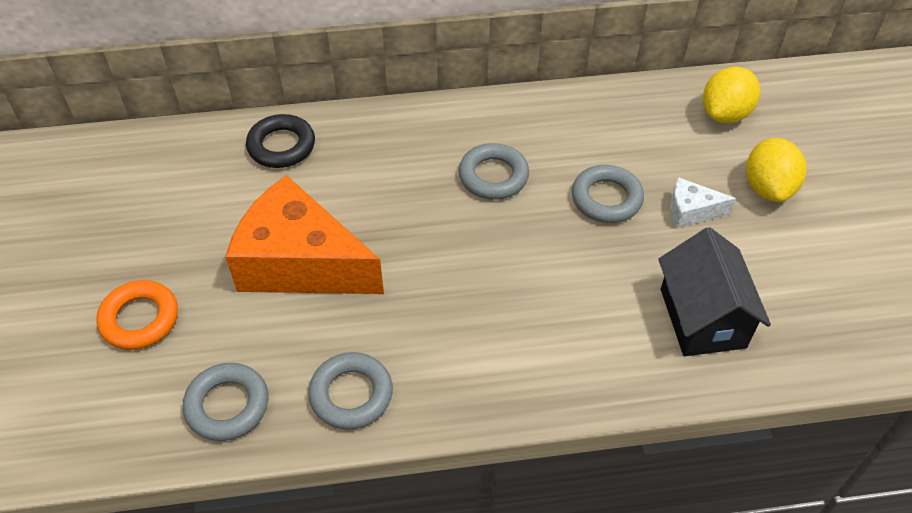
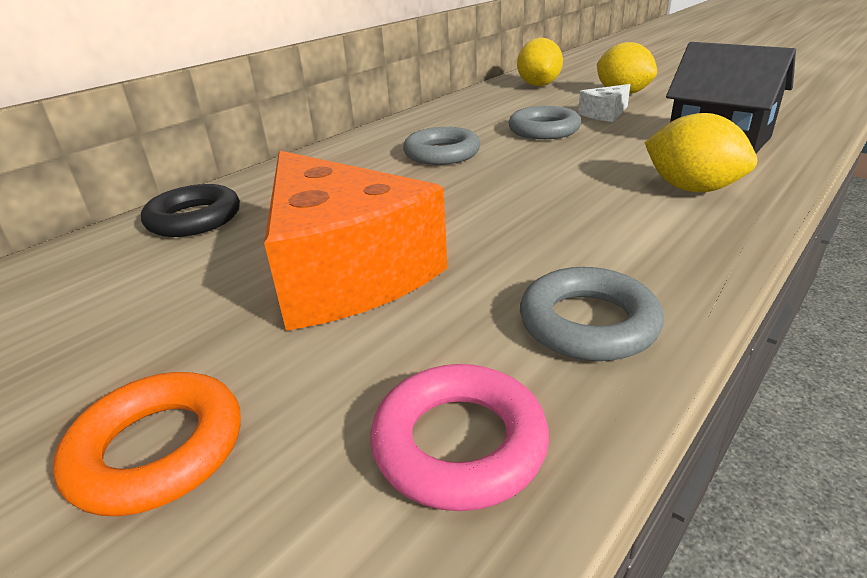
camera: 40 degrees left, 20 degrees down
(227, 405) = (459, 443): grey ring -> pink ring
(300, 263) = (344, 271): orange cheese -> orange cheese turned 105 degrees counterclockwise
(575, 350) = (691, 189): none -> yellow lemon

